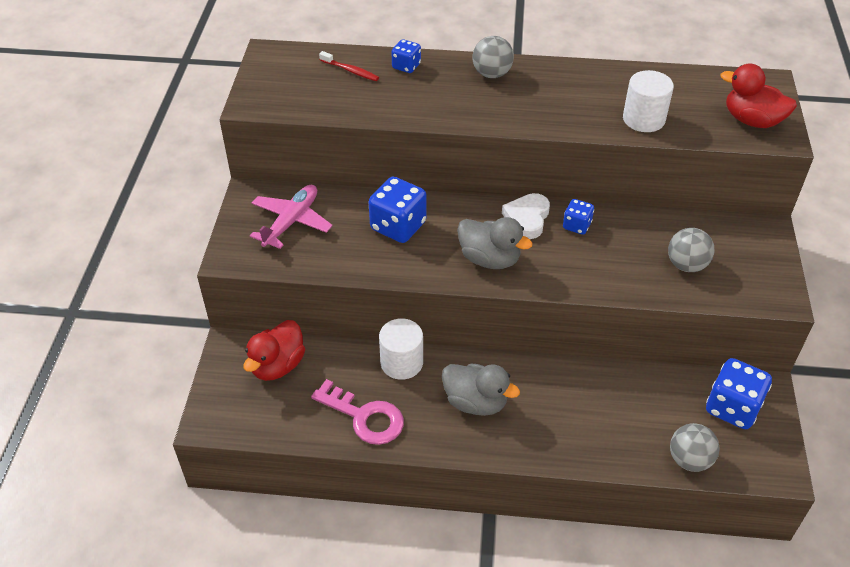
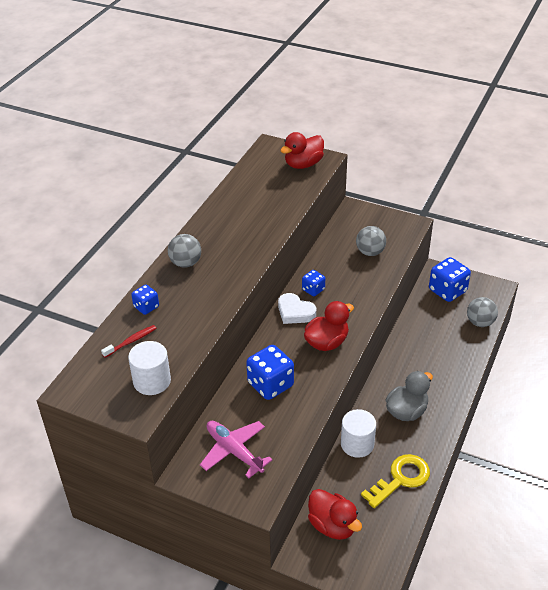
camera: 70 degrees left, 5 degrees down
(364, 417) = (400, 479): pink key -> yellow key
(489, 259) = (327, 342): grey duck -> red duck
(643, 119) = (278, 207): white cylinder -> white cylinder (152, 381)

